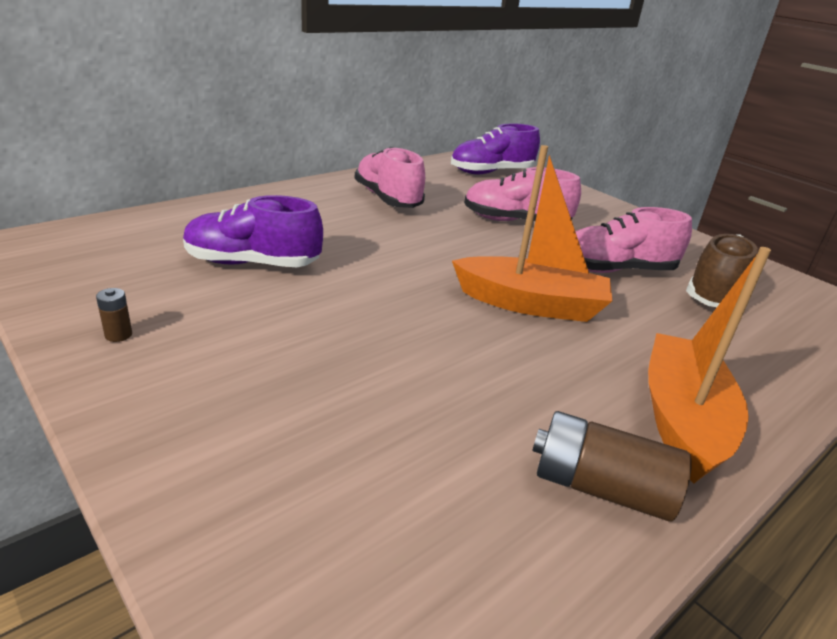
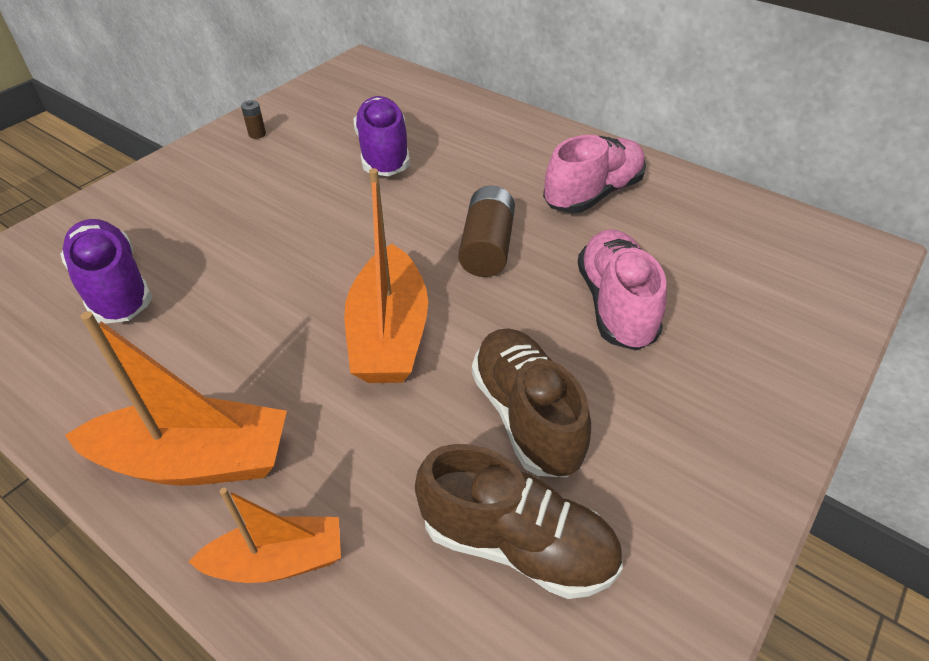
camera: 80 degrees right, 15 degrees up
(491, 172) = (790, 265): purple shoe -> purple shoe (114, 288)
(600, 488) = (101, 391): brown battery -> brown battery (487, 247)
(616, 270) = (526, 416): pink shoe -> brown shoe
(764, 383) = (278, 561): none -> orange boat

